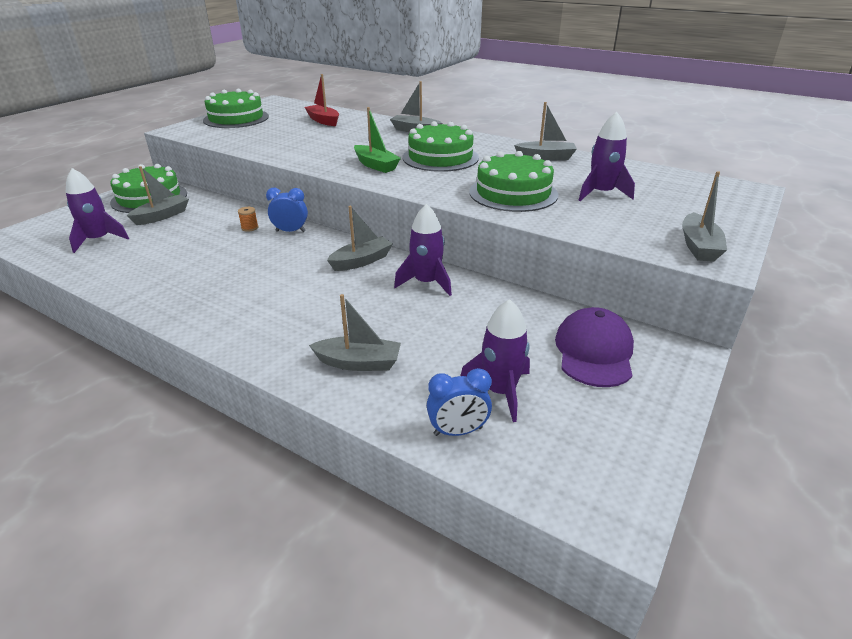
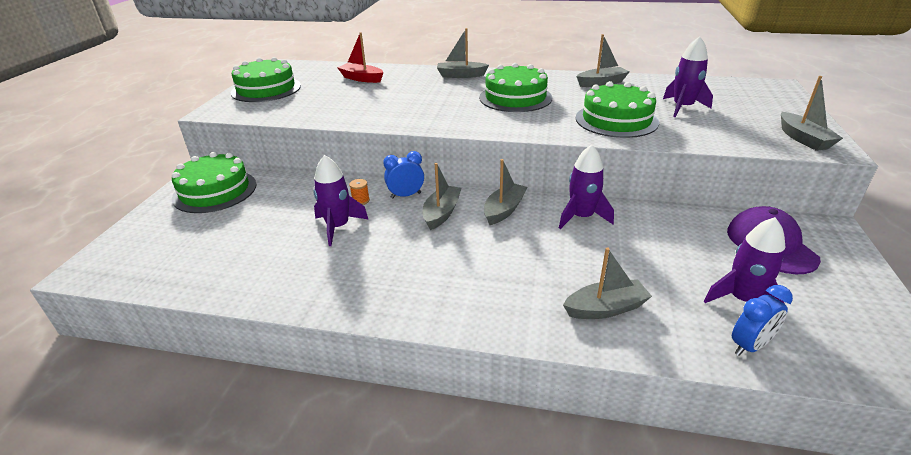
camera: 20 degrees left, 0 degrees up
(99, 240) = (205, 250): purple rocket -> purple rocket (338, 227)
(162, 216) = (251, 208): grey boat -> grey boat (441, 213)
(376, 165) = (467, 115): green boat -> none

